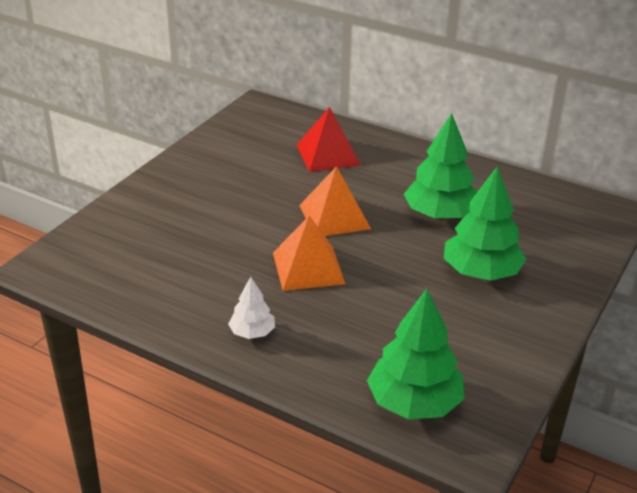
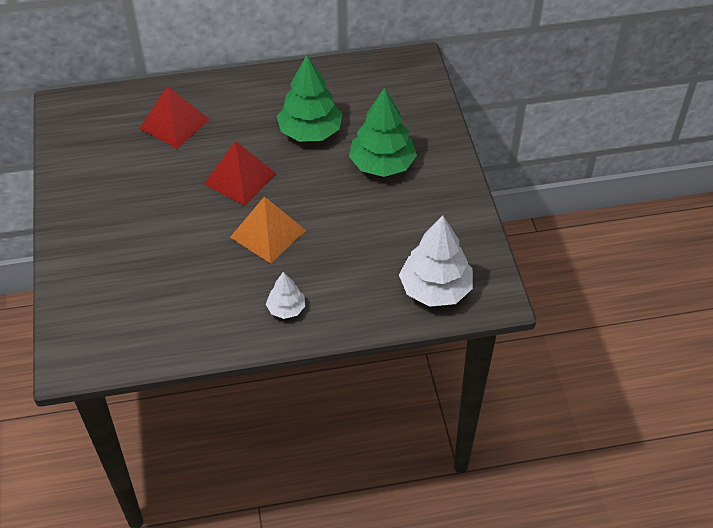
camera: 40 degrees left, 15 degrees up
(334, 217) = (240, 178): orange pyramid -> red pyramid
(414, 403) = (435, 289): green tree -> white tree

